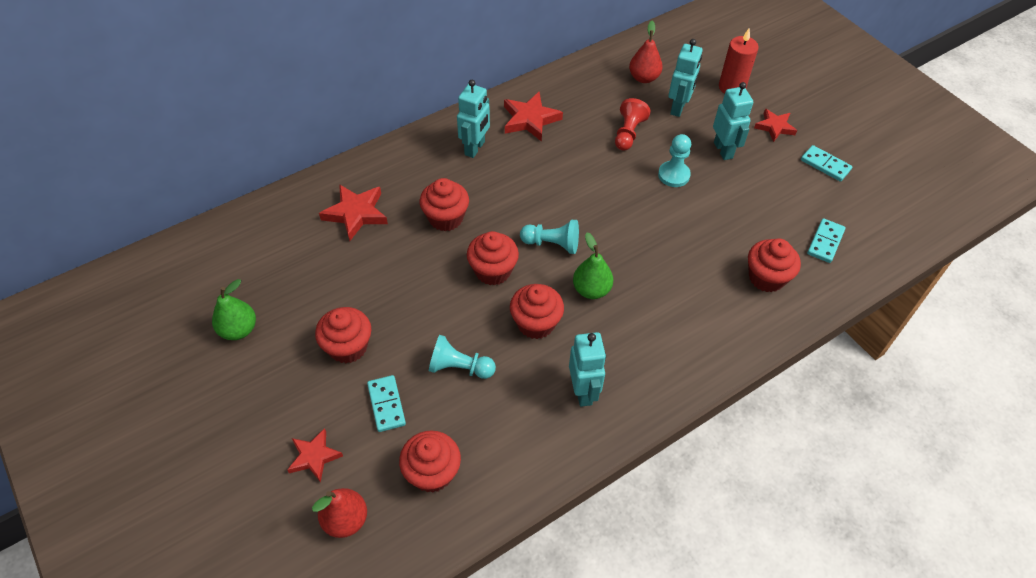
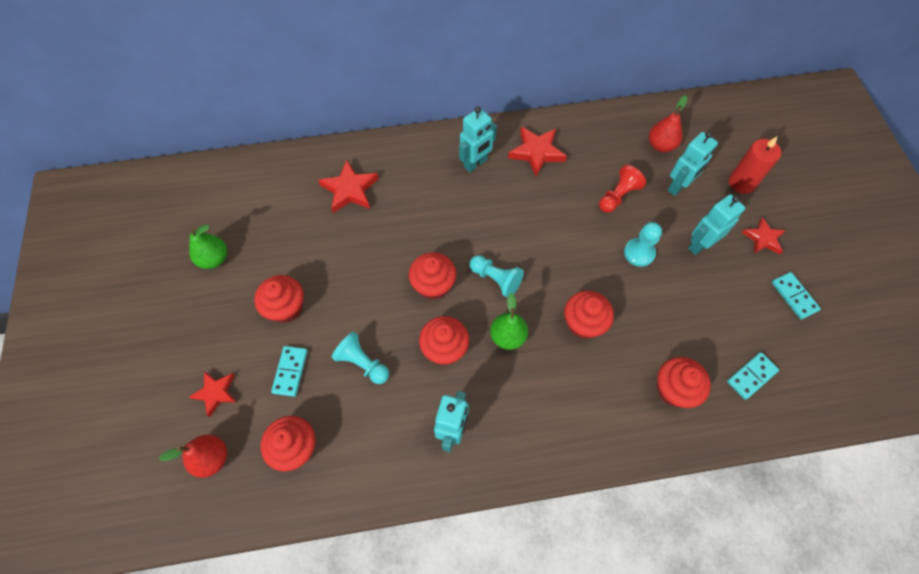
camera: 25 degrees right, 10 degrees up
(446, 218) = (419, 221): red cupcake -> red cupcake (583, 323)
(723, 150) = (699, 245): turquoise robot -> turquoise robot turned 135 degrees counterclockwise

